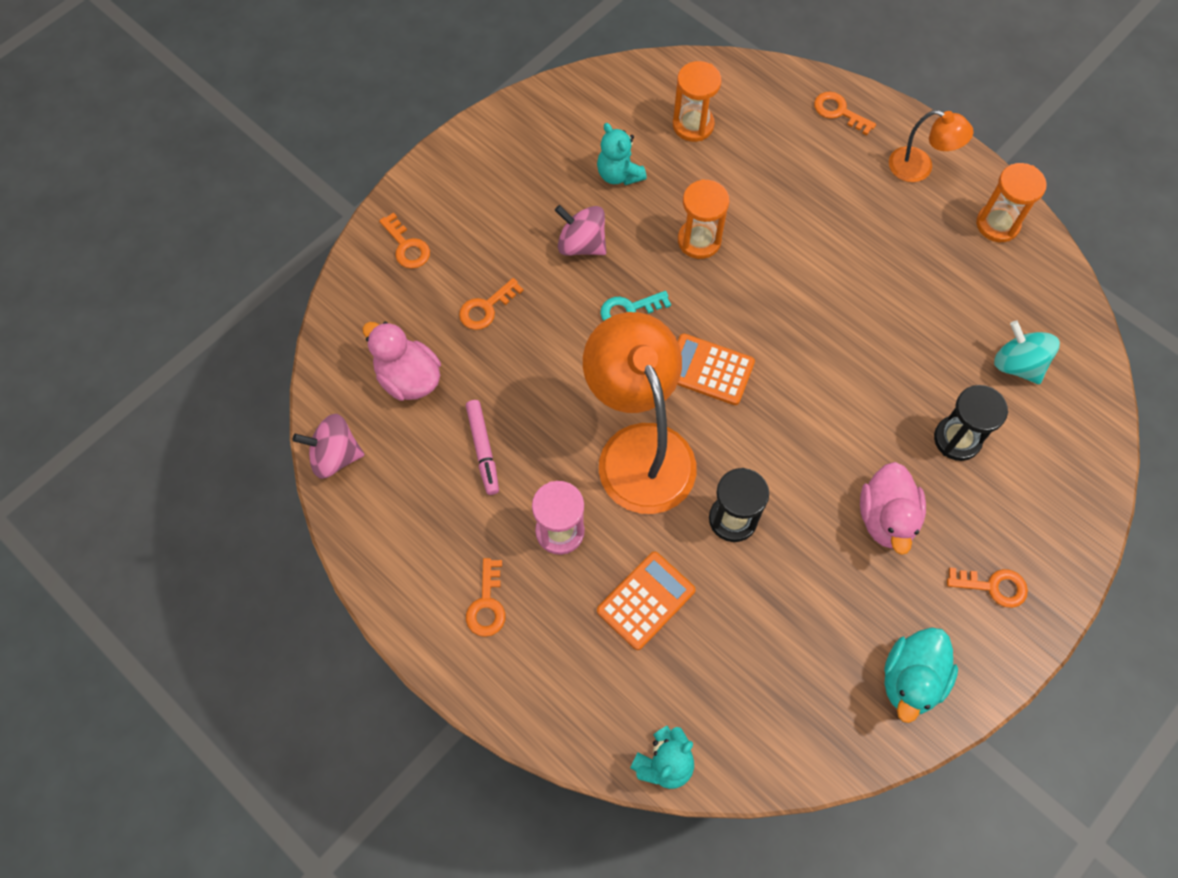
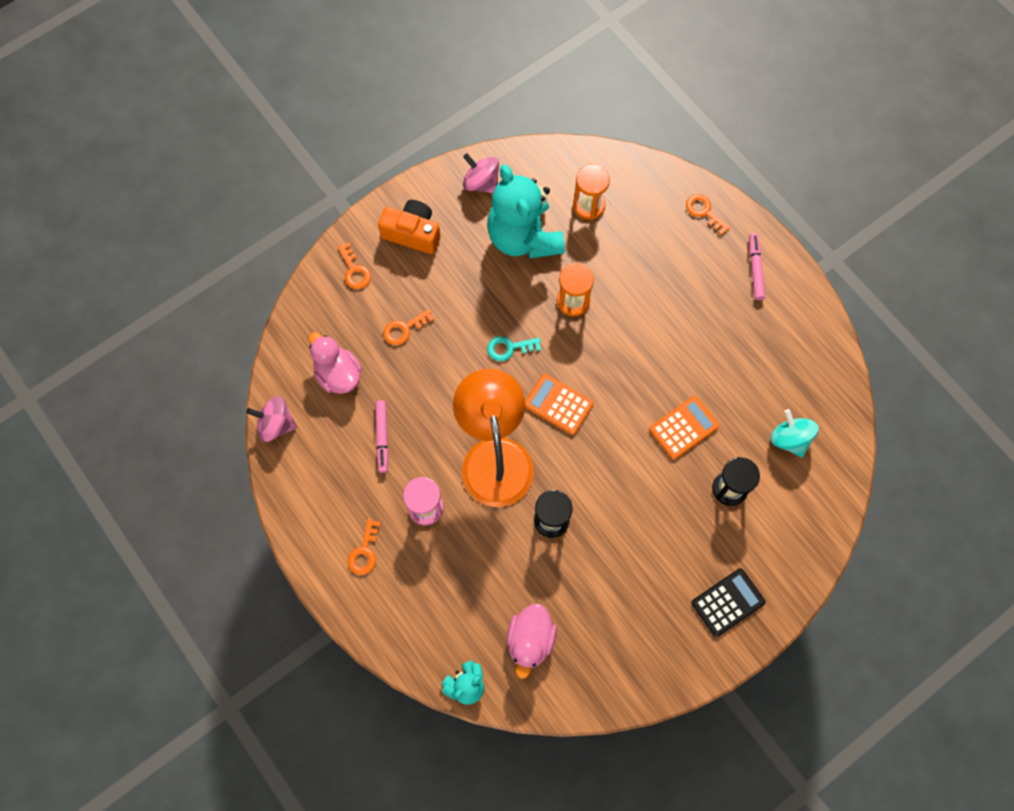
camera: 10 degrees right, 5 degrees up
(474, 190) = (412, 233): none -> orange camera
(581, 244) = (484, 290): pink spinning top -> pink spinning top (481, 183)
(619, 174) = (524, 237): turquoise teddy bear -> turquoise teddy bear, size x2.09
(646, 600) = (476, 569): orange calculator -> orange calculator (684, 428)
(886, 518) = (662, 539): pink duck -> pink duck (530, 640)
(911, 679) = (652, 658): turquoise duck -> none
(919, 168) = (755, 269): orange lamp -> pink marker
(993, 586) = (727, 602): orange key -> black calculator
(997, 224) = (804, 325): orange hourglass -> none

